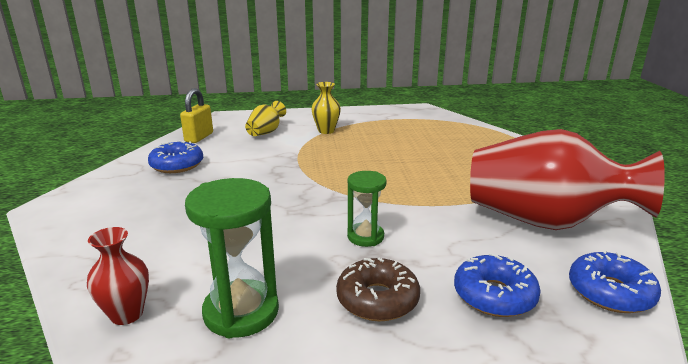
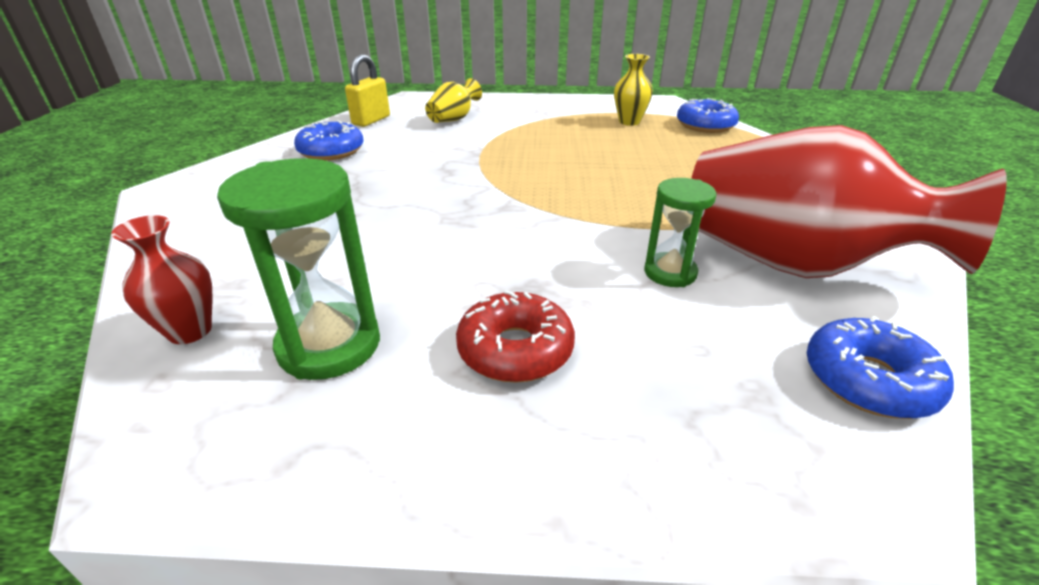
camera: 10 degrees right, 10 degrees up
(326, 131) = (529, 122): yellow vase -> yellow vase (629, 122)
(365, 237) = (530, 261): green hourglass -> green hourglass (670, 273)
(377, 299) = (515, 350): brown donut -> red donut
(494, 295) = (685, 364): blue donut -> blue donut (705, 125)

